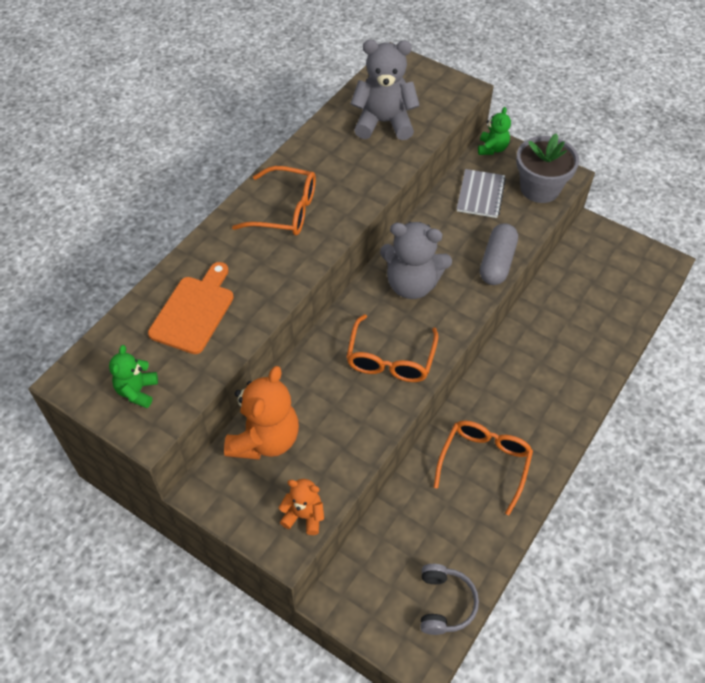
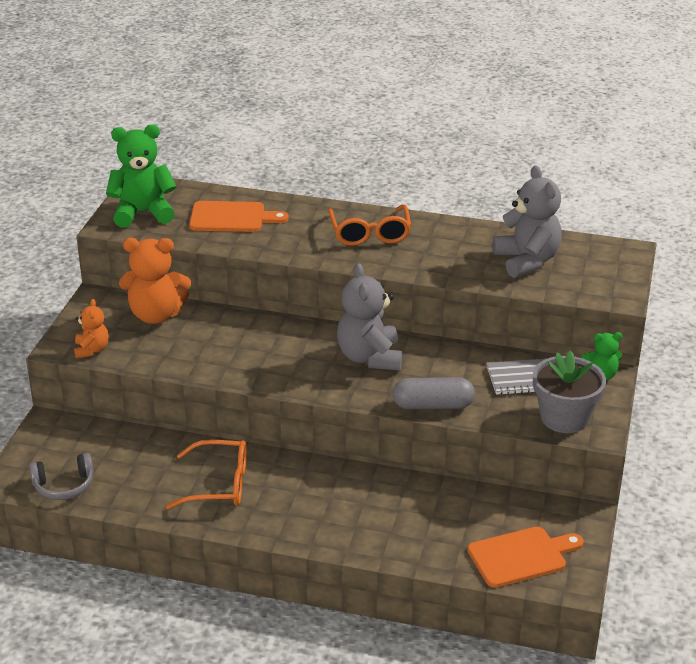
camera: 70 degrees right, 20 degrees down
(137, 391) = (142, 213): green teddy bear -> green teddy bear, size x1.83
(390, 359) = (272, 362): orange glasses -> none
(628, 281) = (521, 556): none -> orange cutting board

